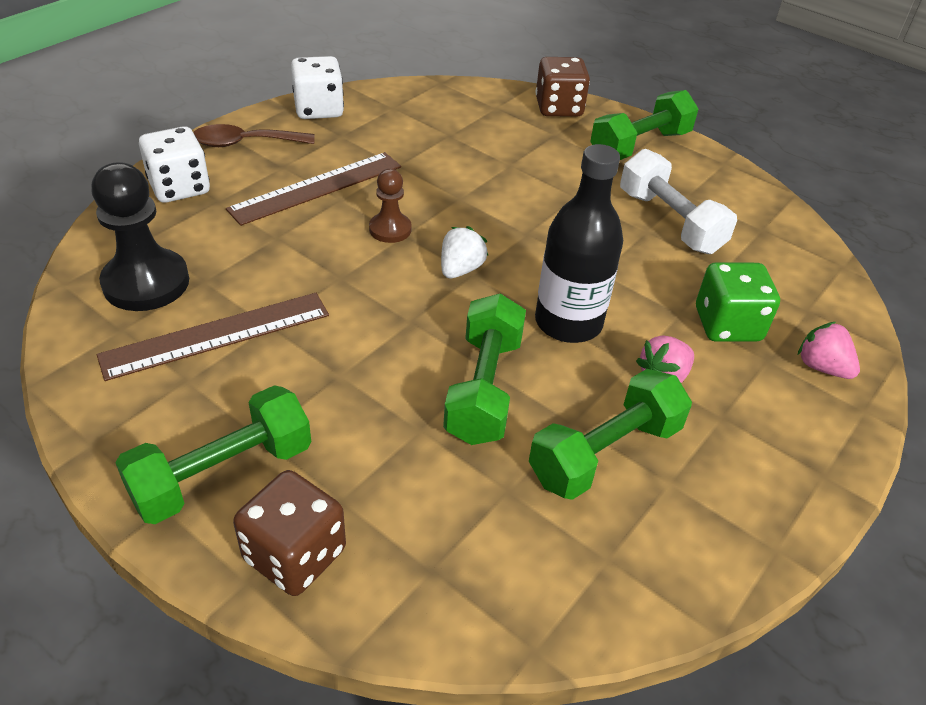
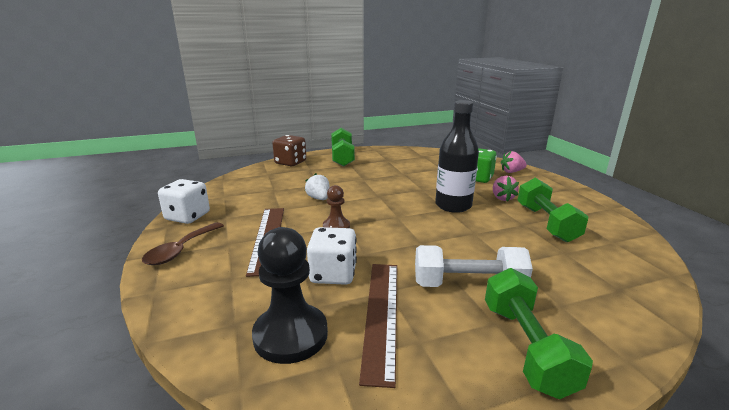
camera: 55 degrees left, 20 degrees down
(179, 188) = (191, 290): white dice -> white dice (333, 274)
(295, 555) = (606, 334): brown dice -> none
(460, 269) = (391, 218): white strawberry -> white strawberry (319, 198)
(483, 388) = (488, 238): green dumbbell -> none
(670, 222) = (402, 168): white dumbbell -> white dumbbell (468, 285)

